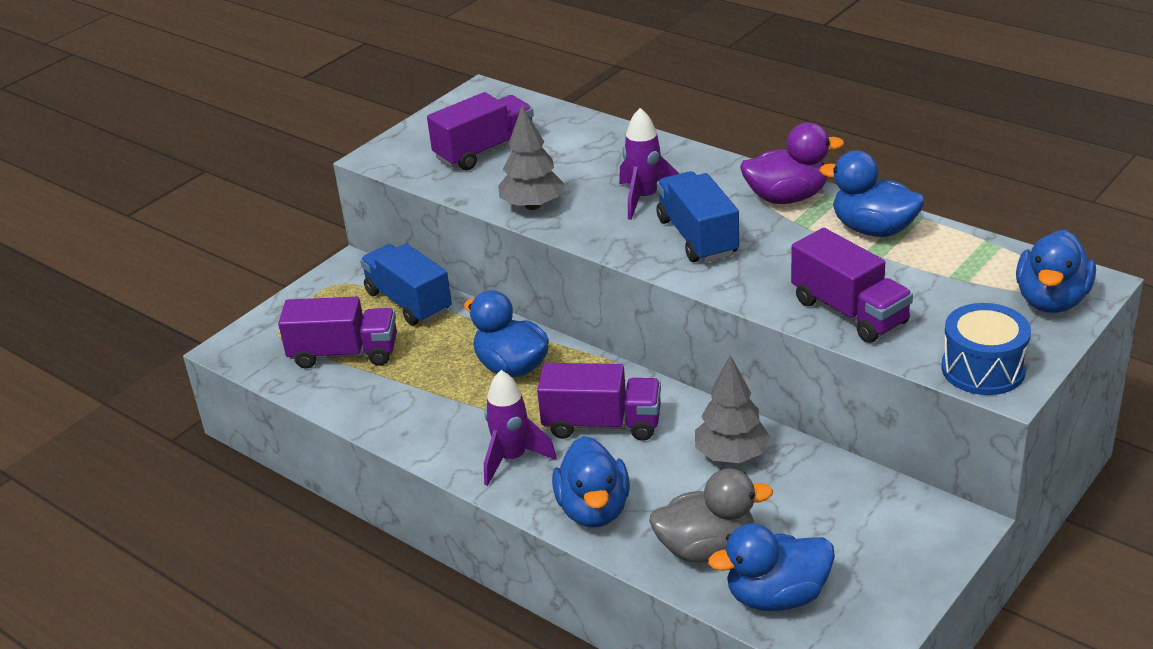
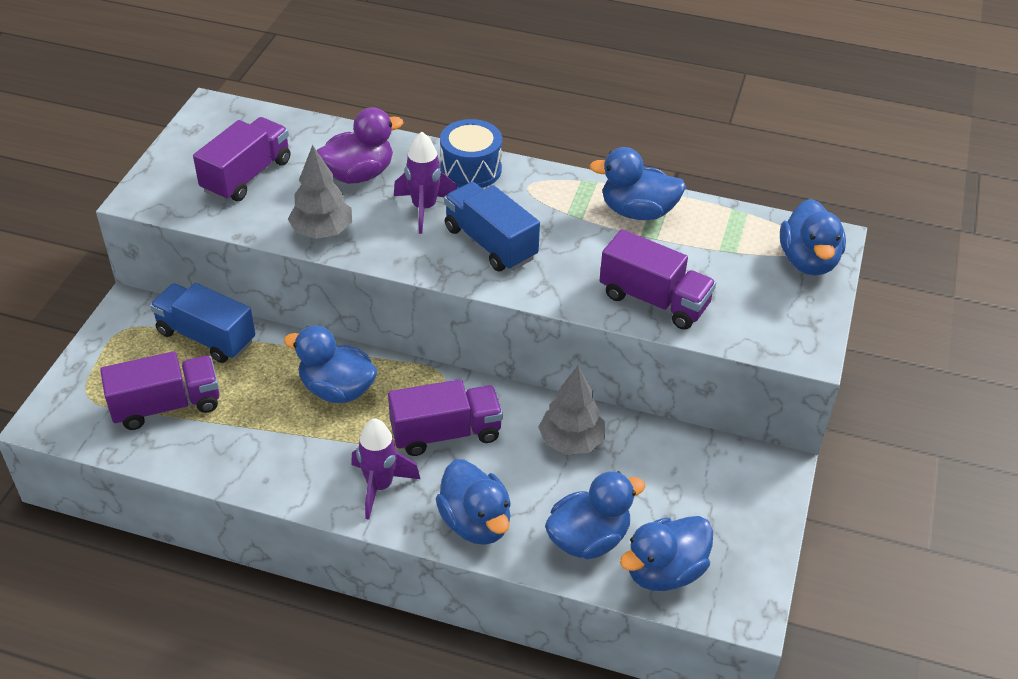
camera: 25 degrees left, 10 degrees up
(706, 548) = (588, 539): grey duck -> blue duck
(787, 197) = (550, 189): purple duck -> purple duck (359, 174)
(983, 369) = (784, 338): blue drum -> blue drum (471, 169)

